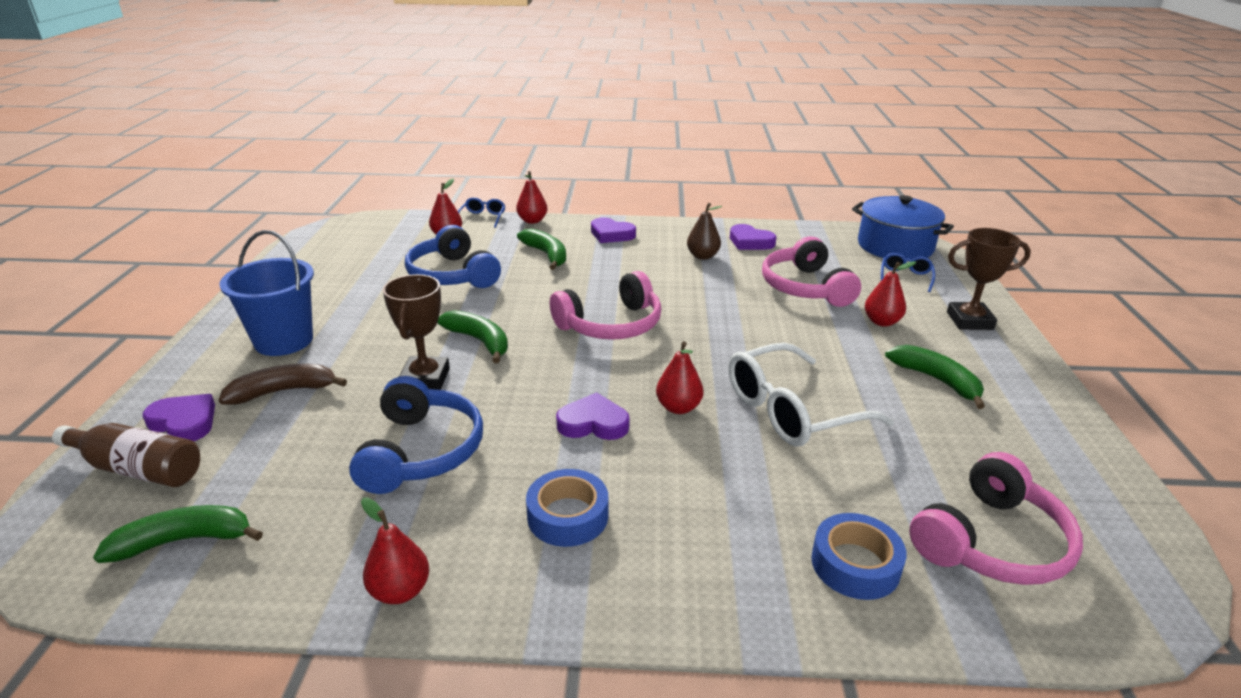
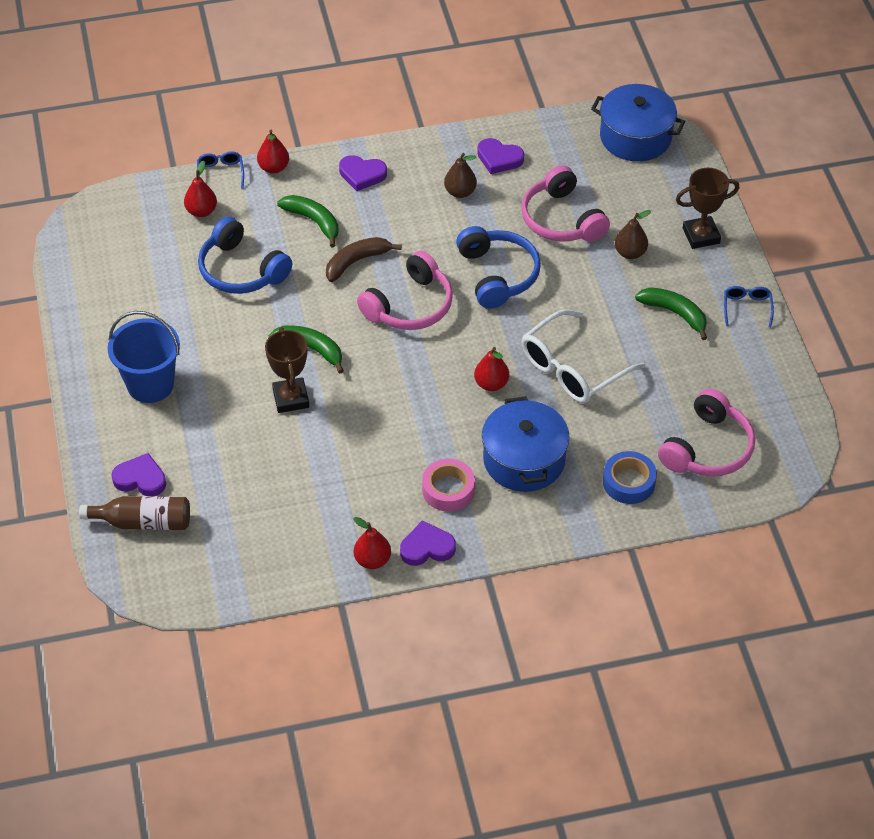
camera: 15 degrees left, 20 degrees up
(185, 541) = (221, 561): green banana -> none
(283, 391) = (191, 435): brown banana -> brown banana (356, 262)
(420, 451) = (327, 464): blue headphones -> blue headphones (497, 275)
(568, 516) = (448, 490): blue tape -> pink tape
(593, 423) = (435, 412): purple heart -> purple heart (427, 547)
(694, 500) = (524, 460): none -> blue pot
(881, 322) = (630, 253): red pear -> brown pear
(905, 277) = (647, 185): blue glasses -> blue glasses (747, 308)

